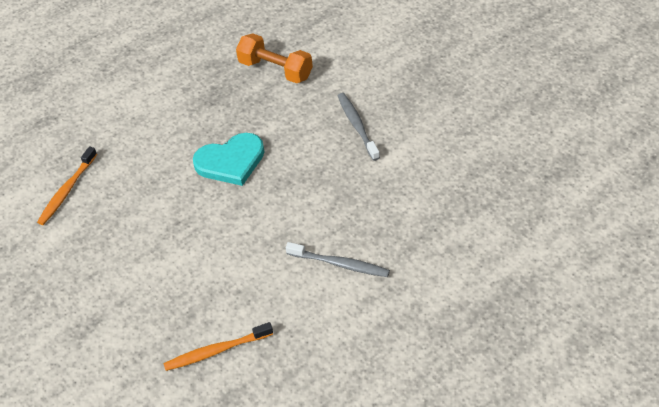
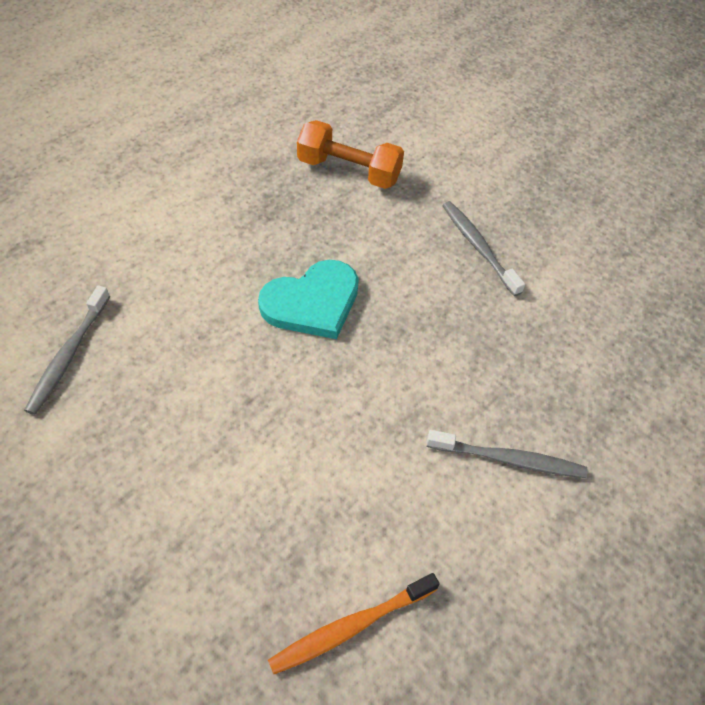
camera: 15 degrees left, 5 degrees up
(67, 190) = (69, 355): orange toothbrush -> grey toothbrush

